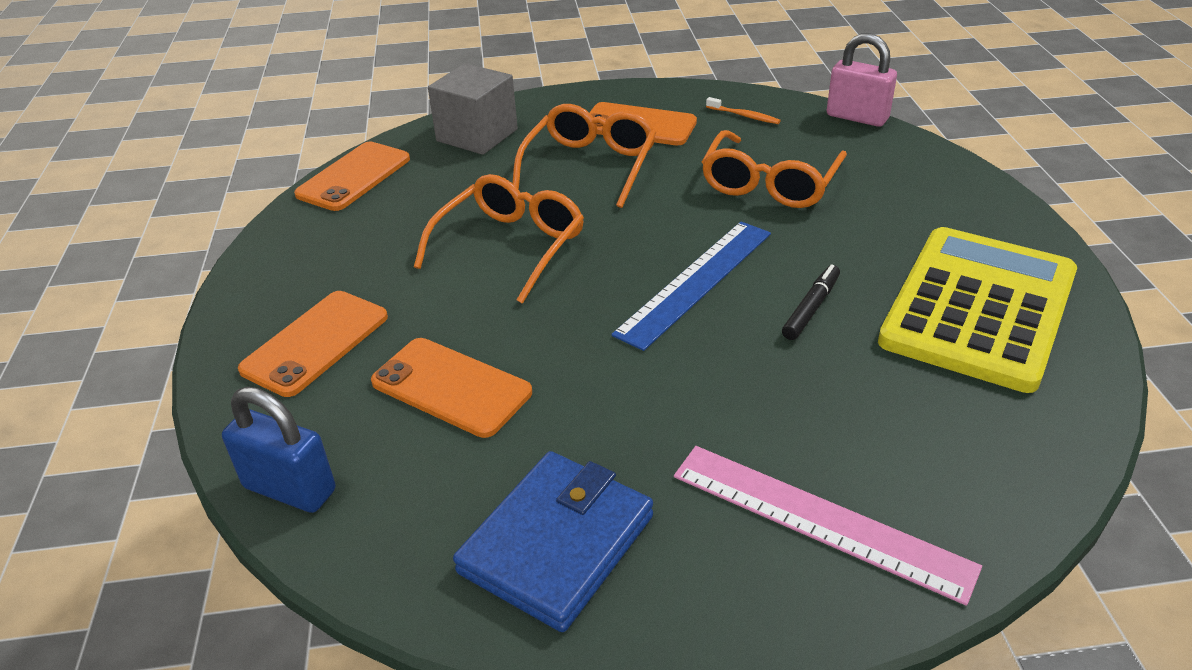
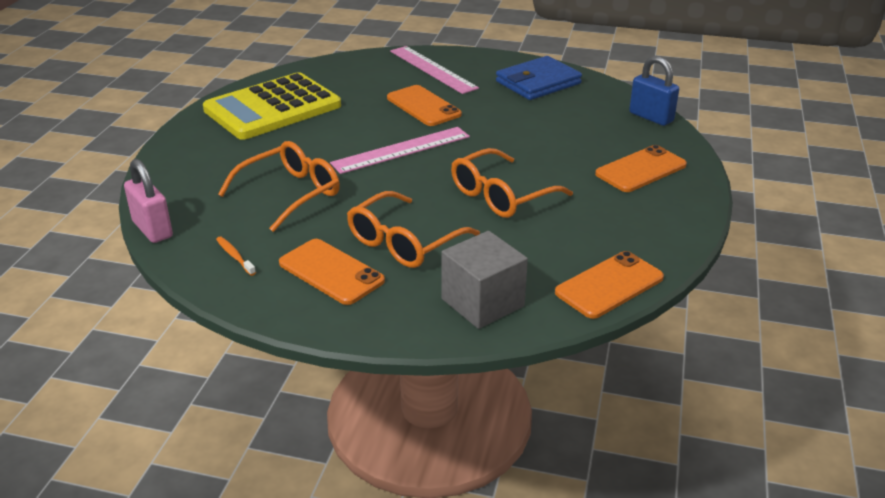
camera: 160 degrees left, 5 degrees down
(451, 387) = (566, 135): orange phone -> orange phone (423, 106)
(695, 282) = (401, 150): blue ruler -> pink ruler
(811, 308) = (353, 125): black marker -> none

